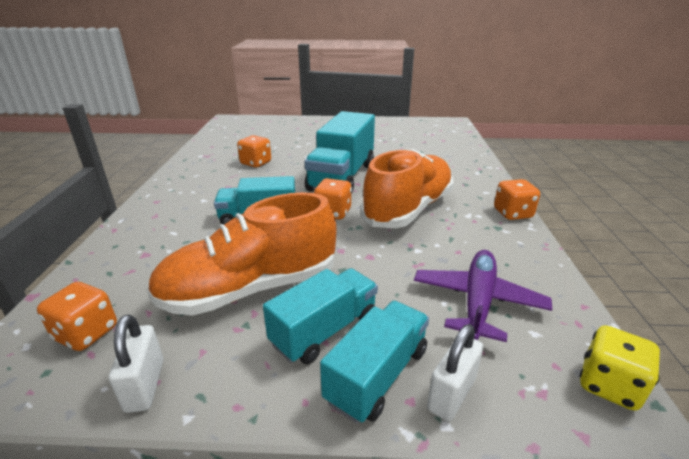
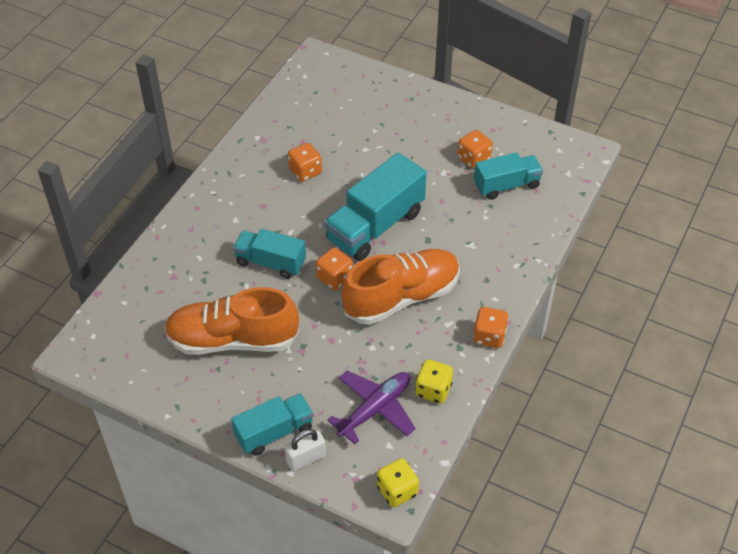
camera: 25 degrees right, 20 degrees up
(86, 333) = (126, 339): orange dice -> orange dice (473, 159)
(145, 385) = (151, 388): white padlock -> none
(324, 330) = (262, 391): turquoise truck -> turquoise truck (506, 185)
(515, 264) = (433, 390): none -> yellow dice

